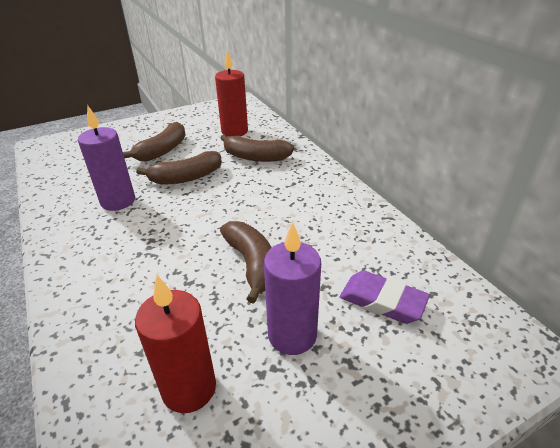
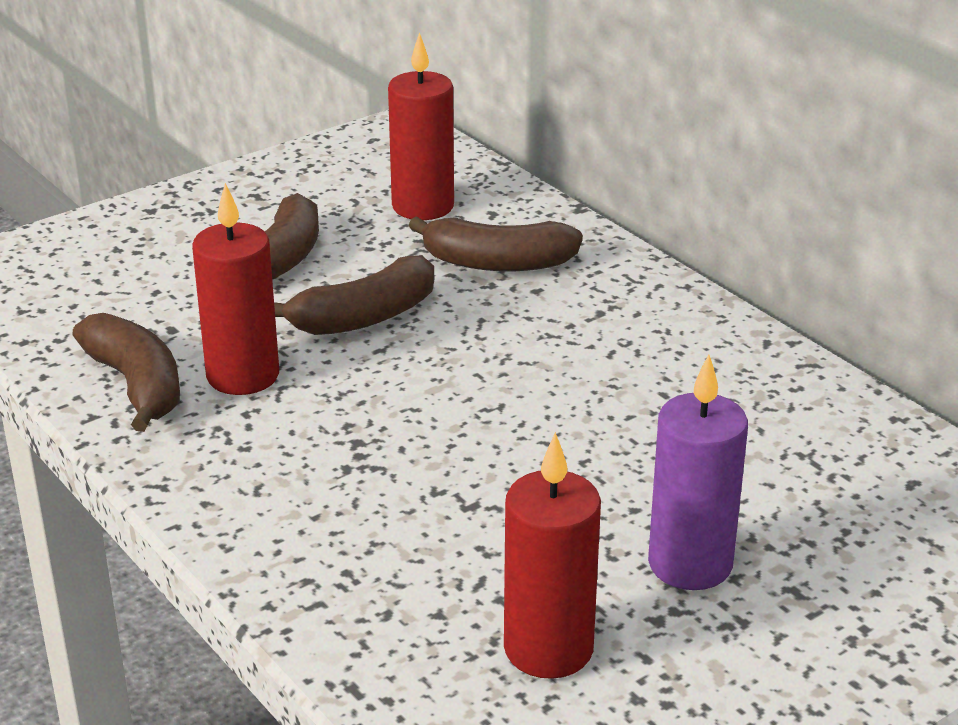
camera: 10 degrees left, 5 degrees down
(118, 201) = (243, 376): purple candle -> red candle
(251, 264) = (576, 466): brown banana -> brown banana (136, 385)
(382, 301) = (829, 501): purple eraser -> none

